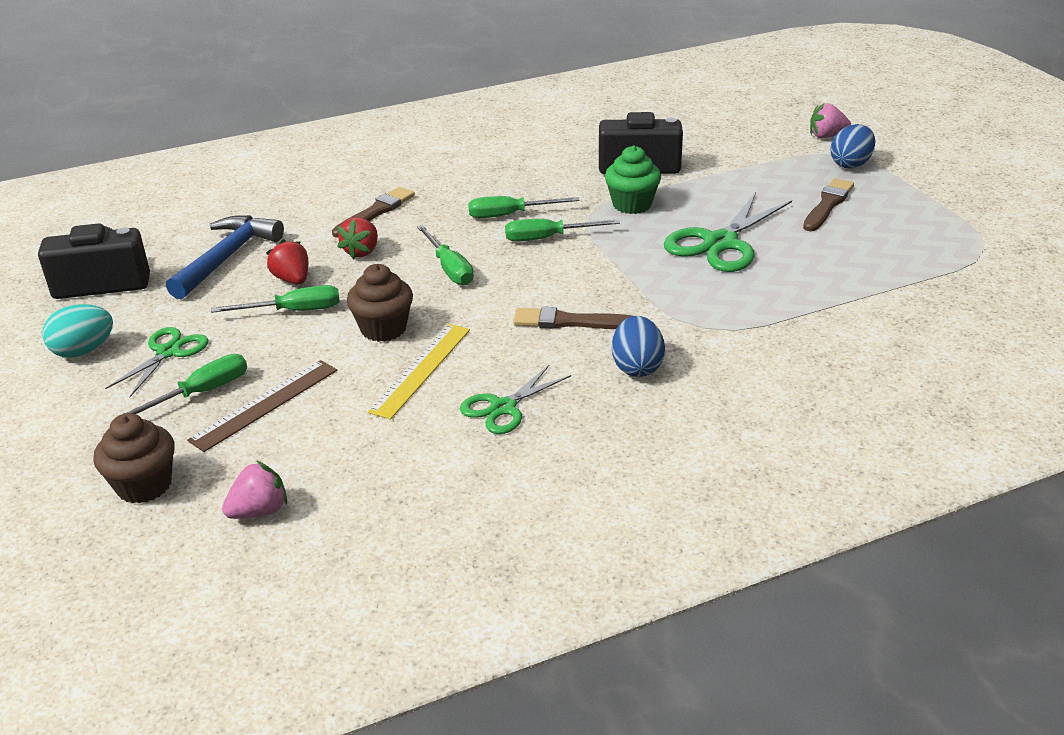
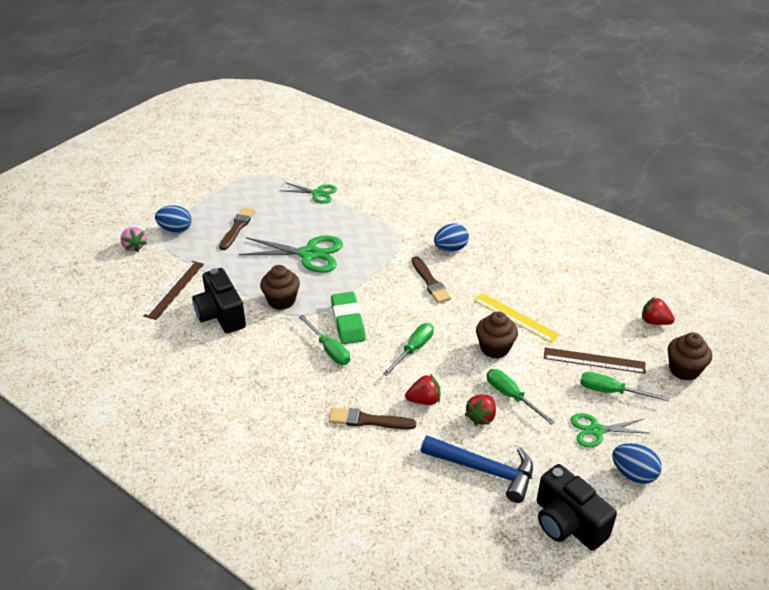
camera: 120 degrees left, 5 degrees up
(84, 351) = (633, 474): turquoise egg -> blue egg
(227, 258) = (484, 470): blue hammer -> blue hammer turned 150 degrees counterclockwise
(259, 511) = (654, 322): pink strawberry -> red strawberry
(421, 369) = (515, 317): yellow ruler -> yellow ruler turned 45 degrees clockwise
(503, 408) = (518, 278): green scissors -> green scissors (317, 193)
(548, 238) = (348, 321): green screwdriver -> green eraser
(632, 204) = (281, 301): green cupcake -> brown cupcake
(714, 147) = (174, 289): none -> brown ruler
(827, 204) = (237, 228): brown brush -> brown brush turned 105 degrees clockwise

